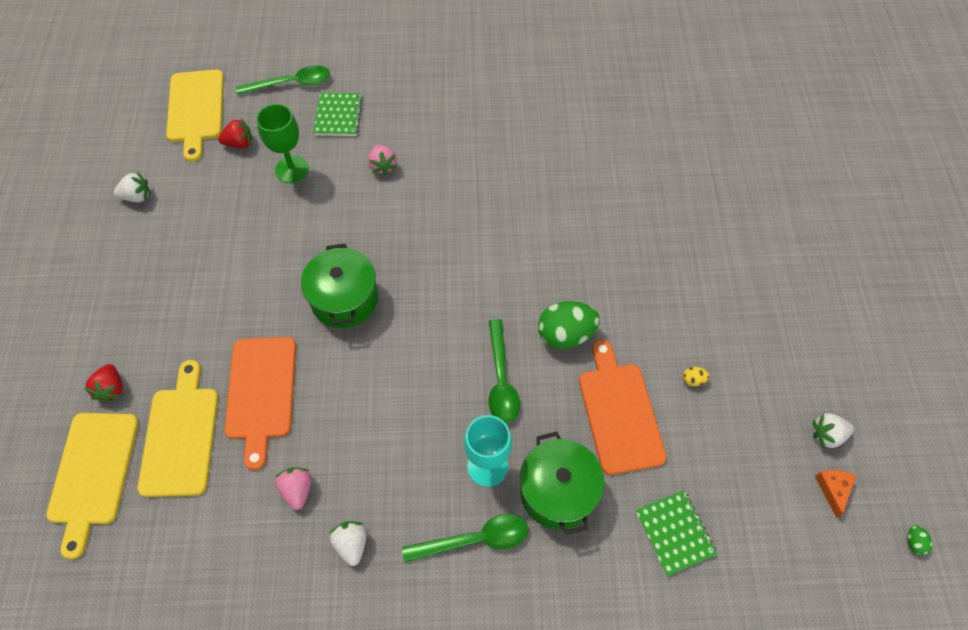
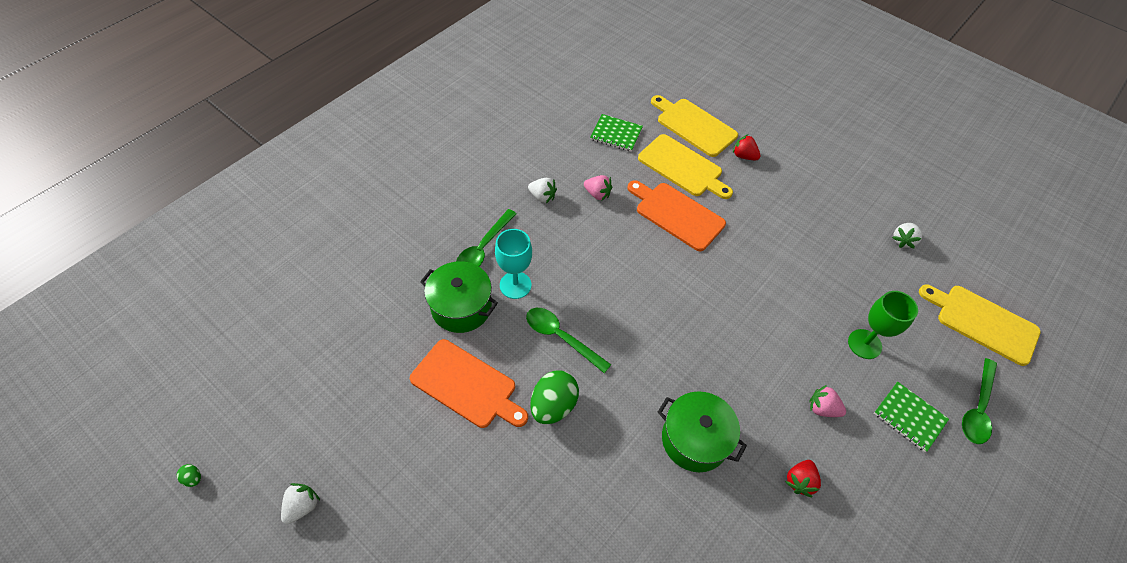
camera: 130 degrees right, 5 degrees down
(239, 143) = (920, 328): red strawberry -> red strawberry (799, 481)
(344, 299) = (709, 297): green pot -> green pot (694, 439)
(674, 533) = (370, 344): green notebook -> green notebook (616, 134)
(693, 380) = (435, 456): yellow egg -> none
(833, 489) = (275, 466): orange cheese -> none

